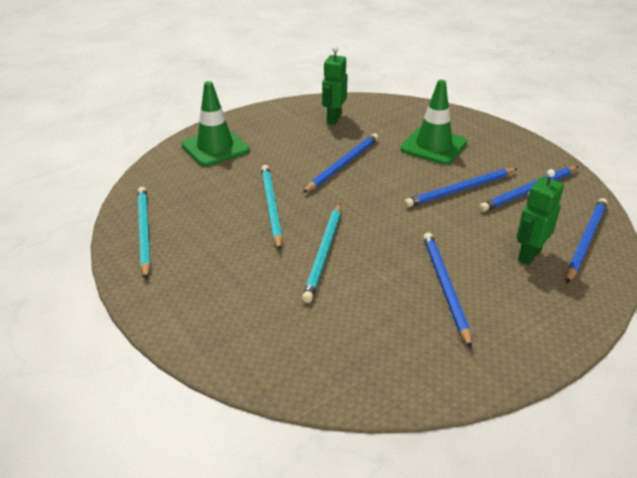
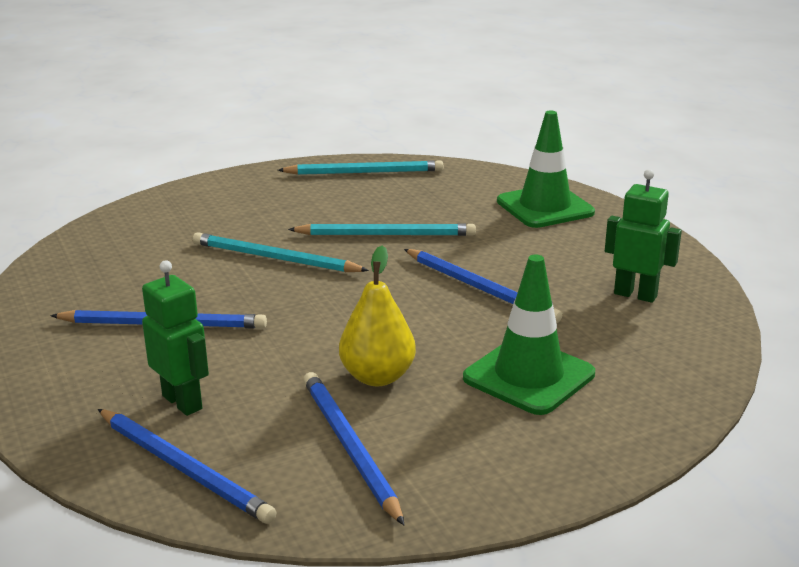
camera: 100 degrees right, 10 degrees down
(460, 190) = (377, 377): blue pencil -> yellow pear

